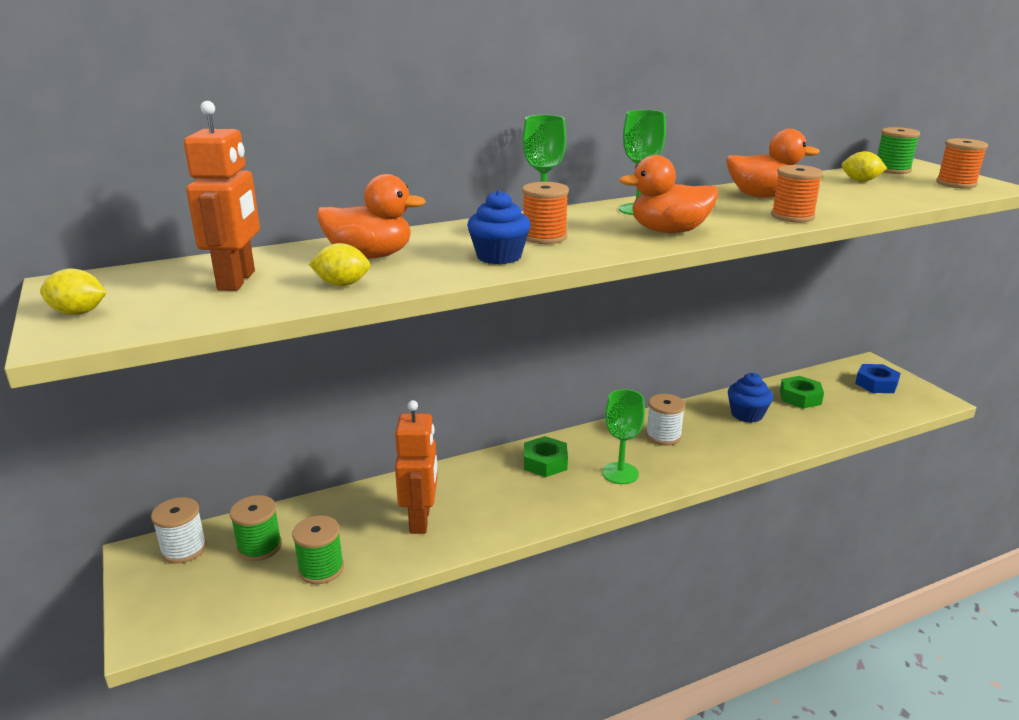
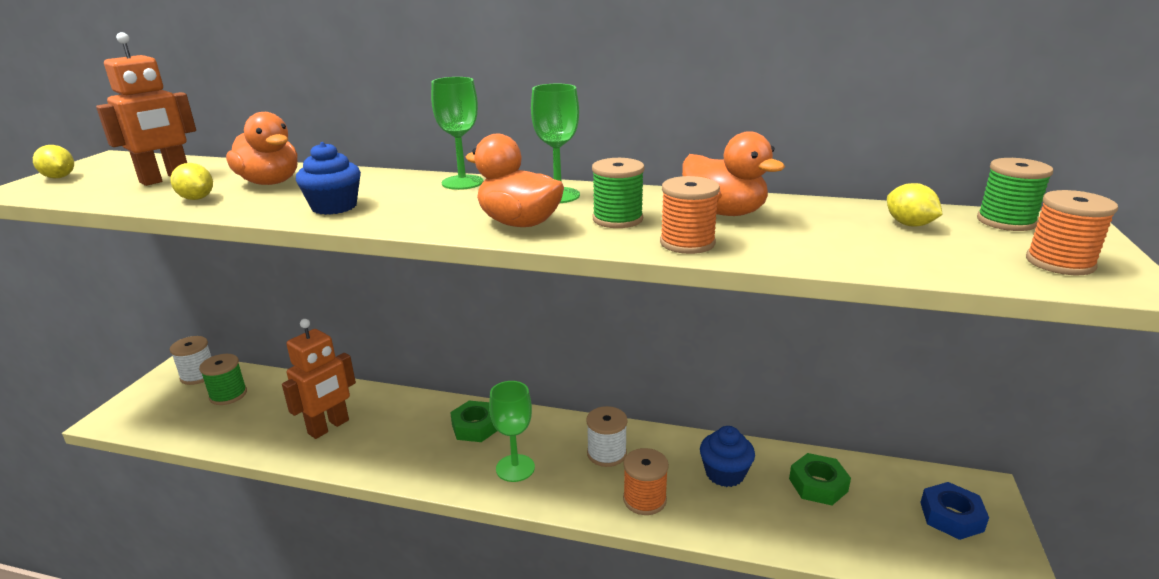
camera: 40 degrees right, 0 degrees up
(321, 569) = (230, 429): green spool -> green spool (617, 219)
(544, 237) = (411, 200): orange spool -> orange spool (644, 499)

